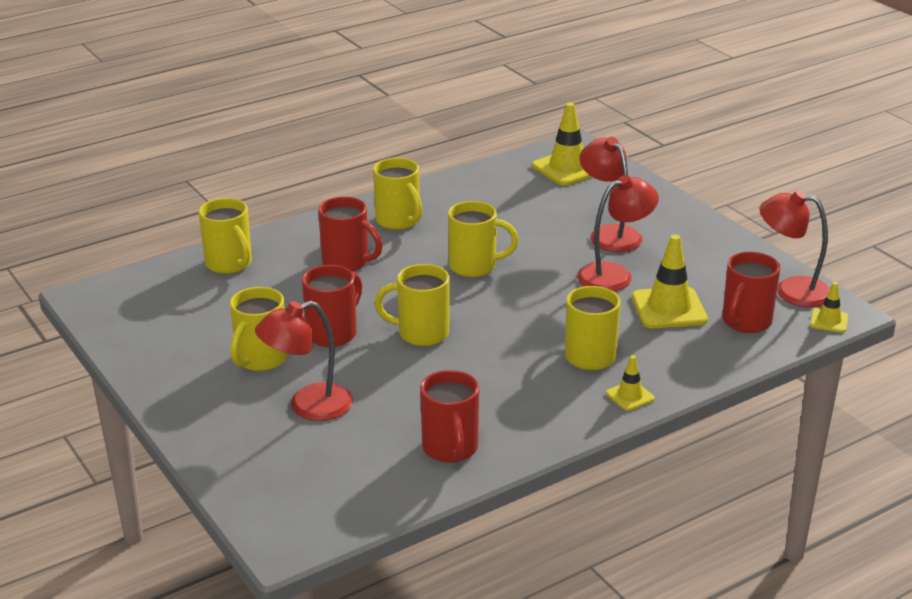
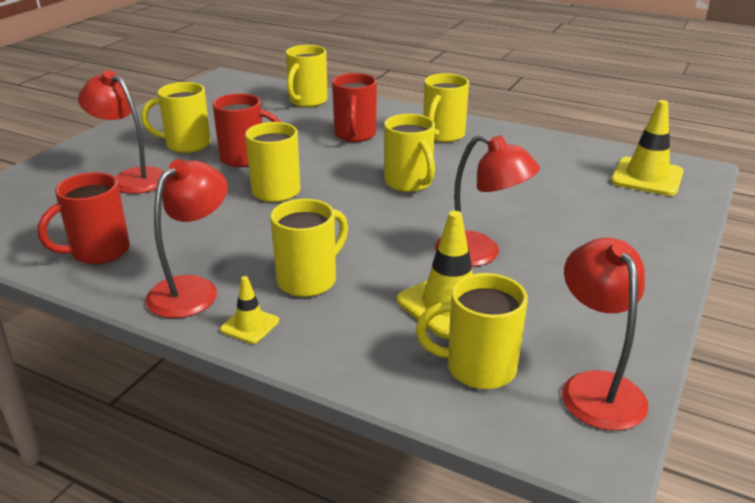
camera: 60 degrees right, 0 degrees up
(609, 234) = (555, 230): red lamp -> red lamp (193, 289)
(745, 322) = (478, 368): red mug -> yellow mug
(829, 321) = (558, 443): yellow traffic cone -> none

